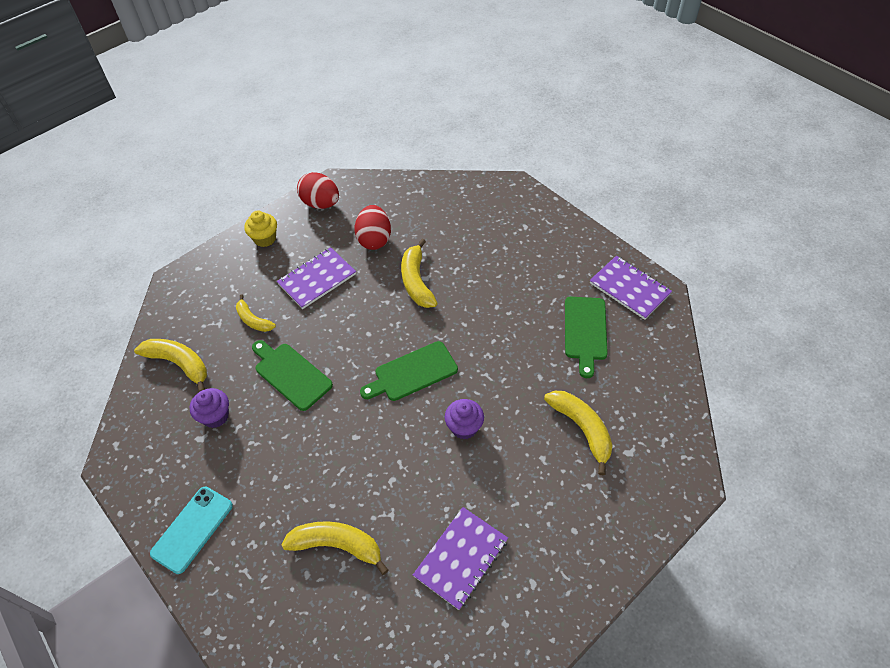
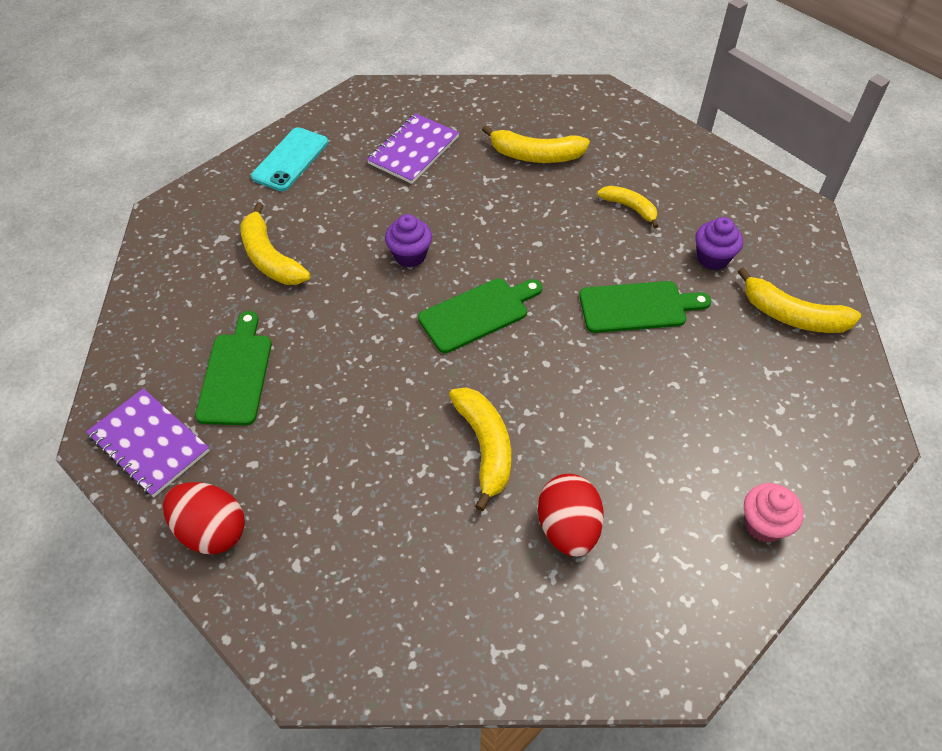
camera: 175 degrees right, 0 degrees up
(192, 529) = (686, 162): turquoise phone -> turquoise phone (290, 159)
(253, 320) = (719, 378): yellow banana -> yellow banana (630, 208)
(265, 239) = (764, 524): yellow cupcake -> pink cupcake
(291, 374) = (637, 307): green cutting board -> green cutting board turned 45 degrees counterclockwise
(317, 279) = (646, 447): purple notebook -> none
(321, 203) = (689, 612): red egg -> red egg (211, 530)

